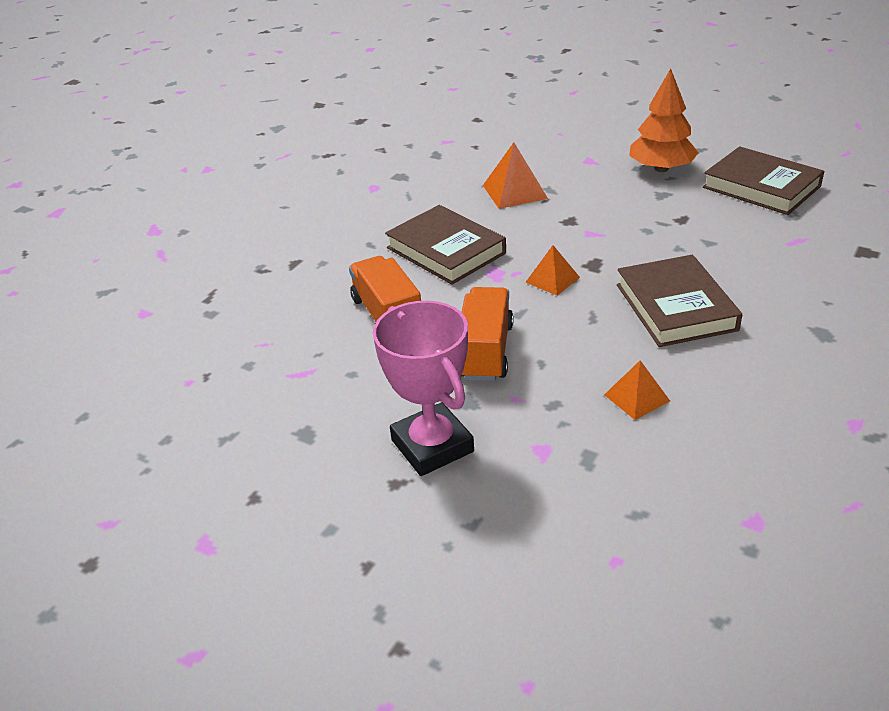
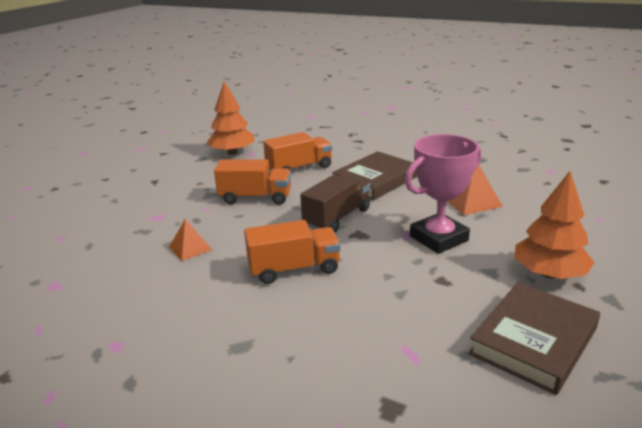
camera: 85 degrees right, 10 degrees down
(291, 396) = (232, 153): none -> orange tree
(432, 446) = (177, 187): pink trophy -> pink trophy (438, 238)
(552, 279) = (337, 218): orange pyramid -> brown truck
(676, 307) = (294, 269): brown book -> orange truck

